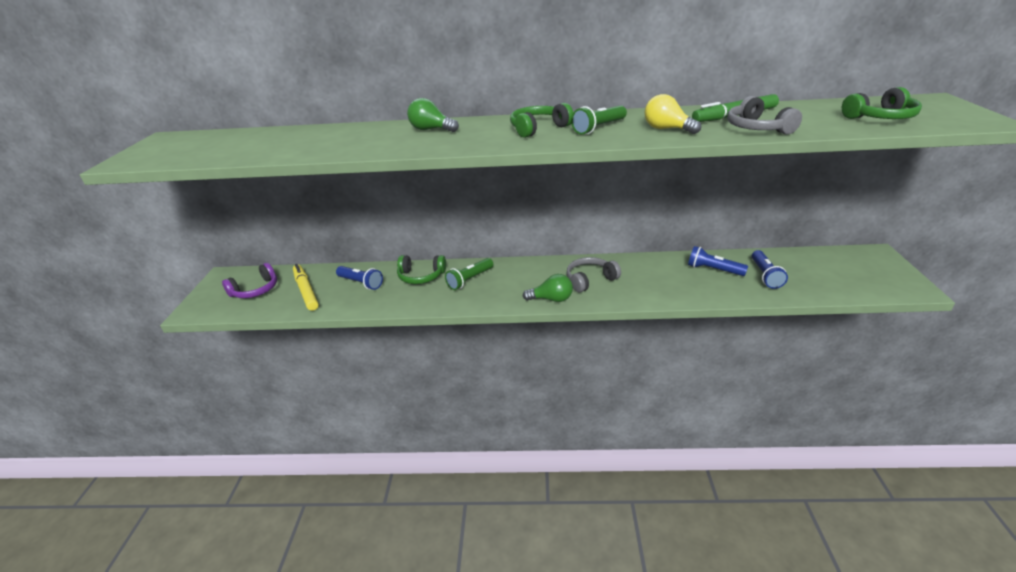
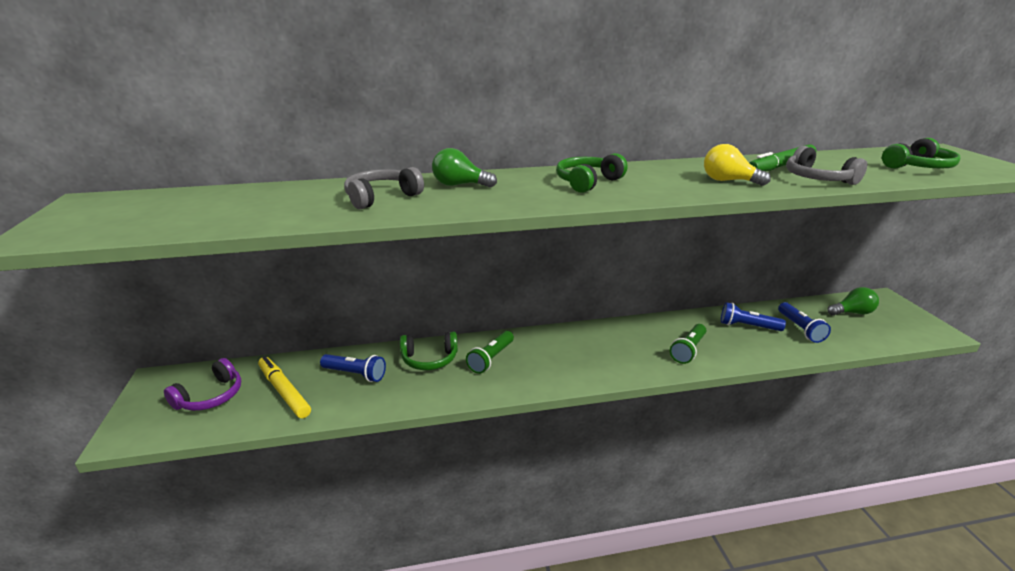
camera: 15 degrees left, 5 degrees down
(551, 299) = (597, 375): green light bulb -> green light bulb (852, 313)
(590, 280) = (628, 348): grey headphones -> grey headphones (381, 197)
(599, 128) = (655, 181): green flashlight -> green flashlight (688, 350)

